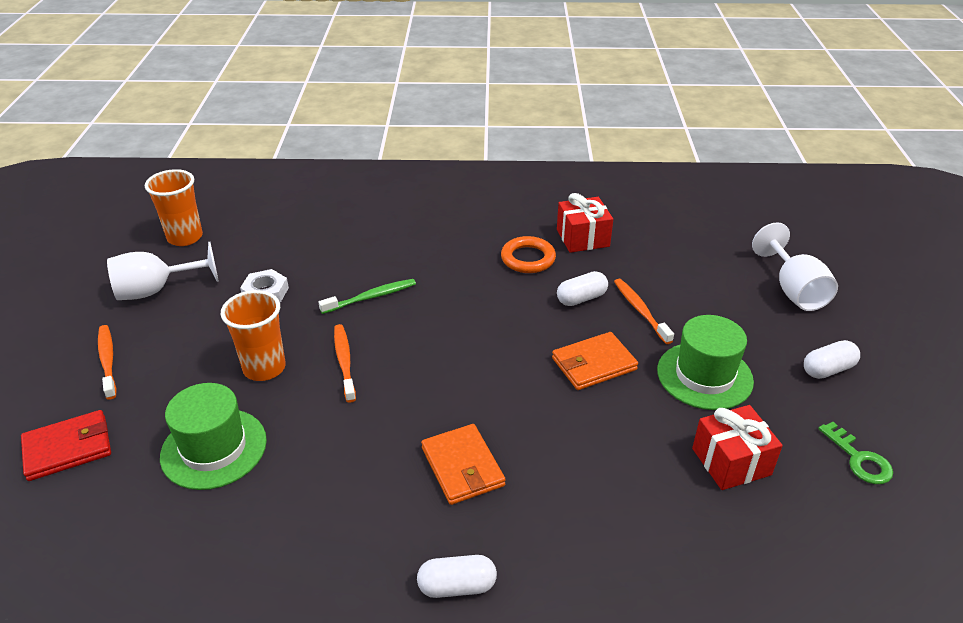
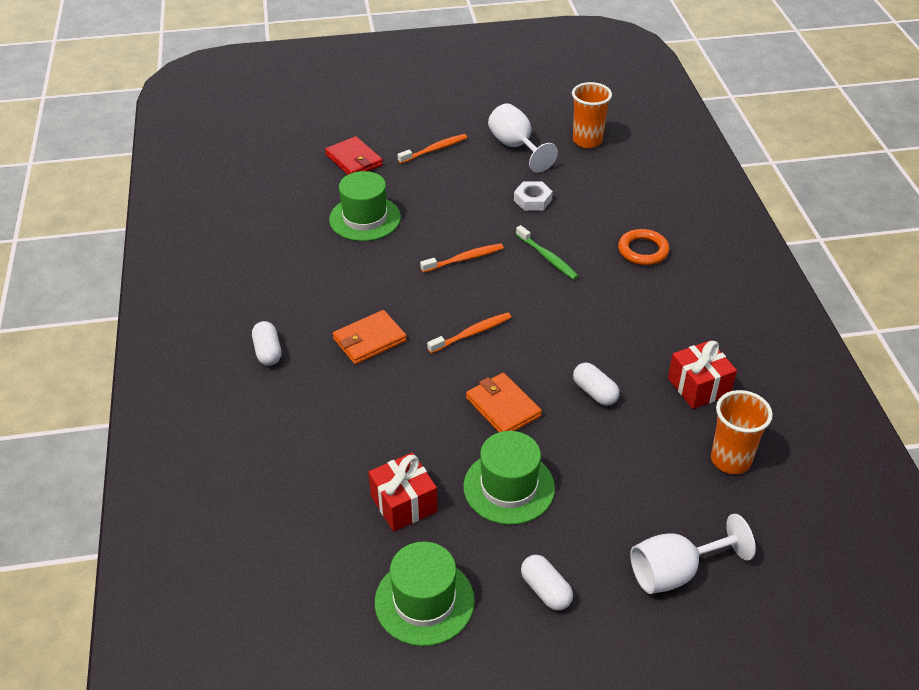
camera: 80 degrees right, 5 degrees up
(264, 368) = (446, 221): orange cup -> orange cup (730, 460)
(528, 258) = (644, 348): orange ring -> orange ring (643, 250)
(640, 310) = (591, 437): orange toothbrush -> orange toothbrush (471, 333)
(859, 459) = (424, 601): green key -> green hat

